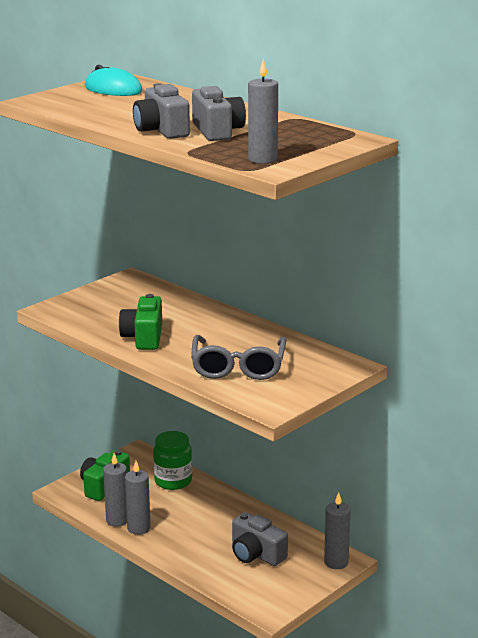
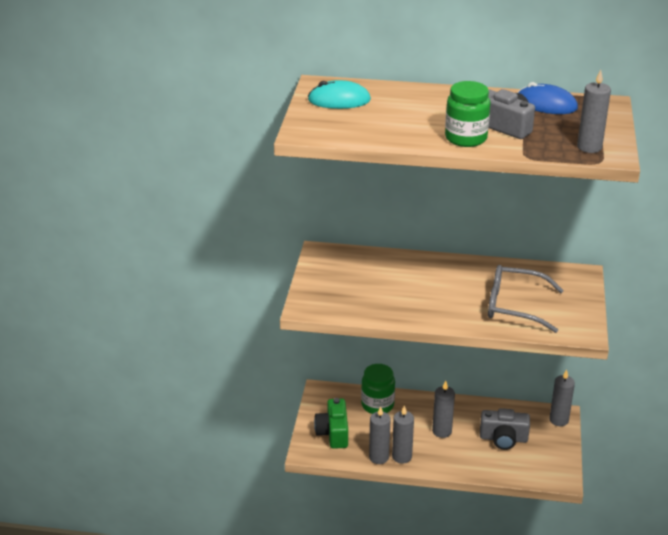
camera: 35 degrees left, 10 degrees up
(144, 337) = (414, 306): green camera -> none
(162, 130) = (466, 138): grey camera -> green jar
(204, 524) = (442, 431): none -> grey candle
(238, 367) = (515, 306): grey glasses -> grey glasses turned 135 degrees clockwise
(294, 127) = (546, 104): none -> blue mouse

